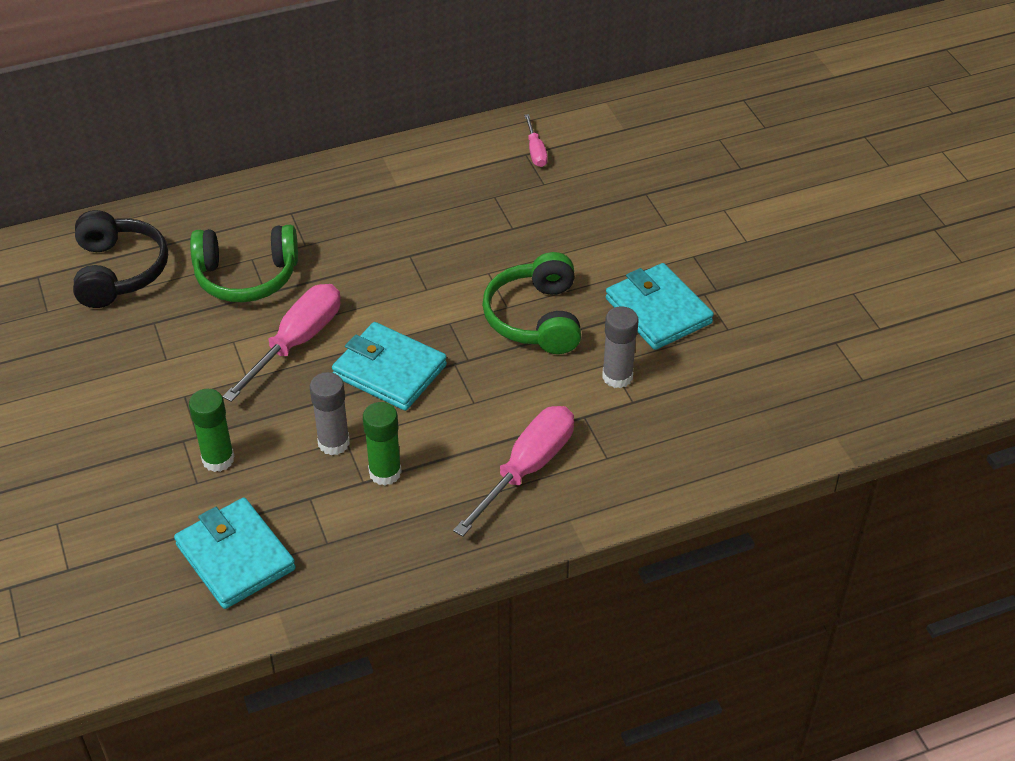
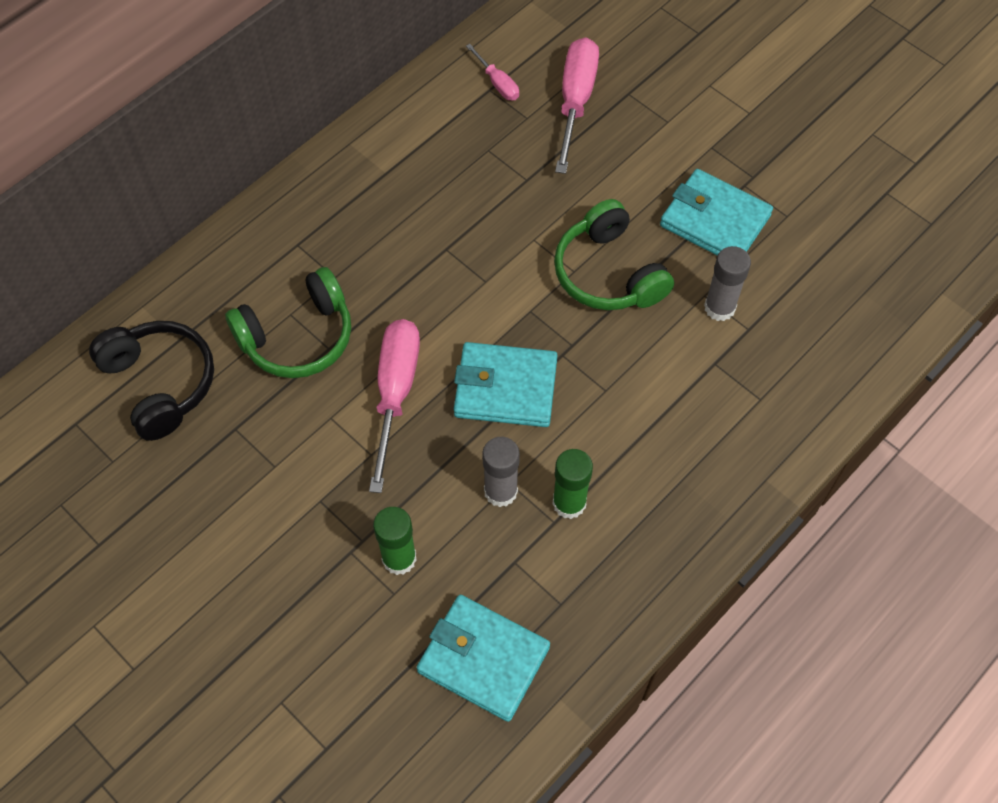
camera: 25 degrees left, 15 degrees up
(527, 468) = (696, 441): pink screwdriver -> pink screwdriver (575, 101)

